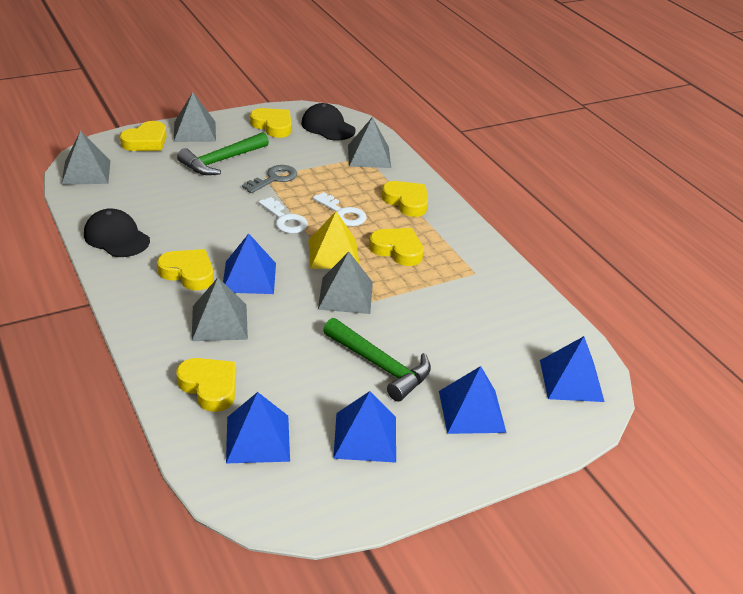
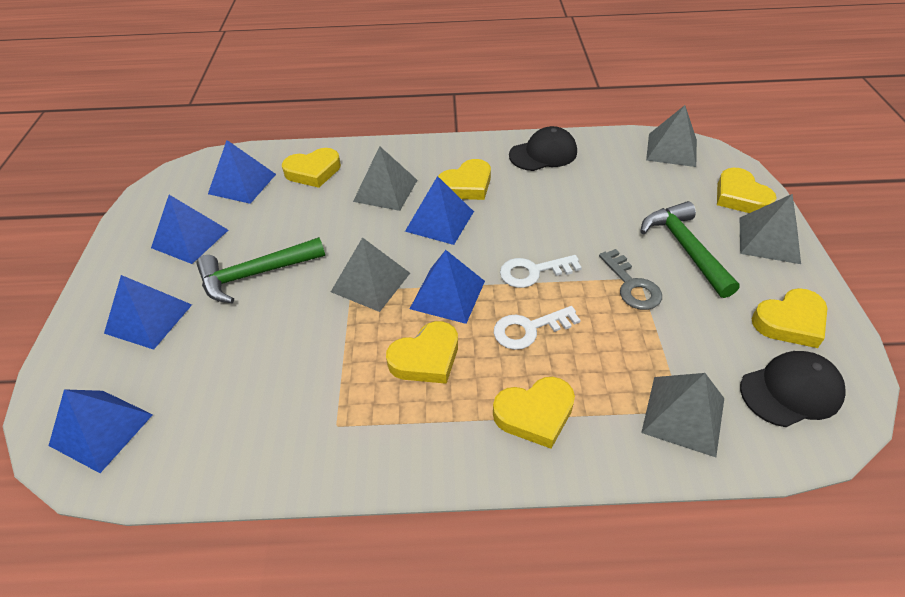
camera: 120 degrees right, 10 degrees up
(333, 254) = (447, 294): yellow pyramid -> blue pyramid

